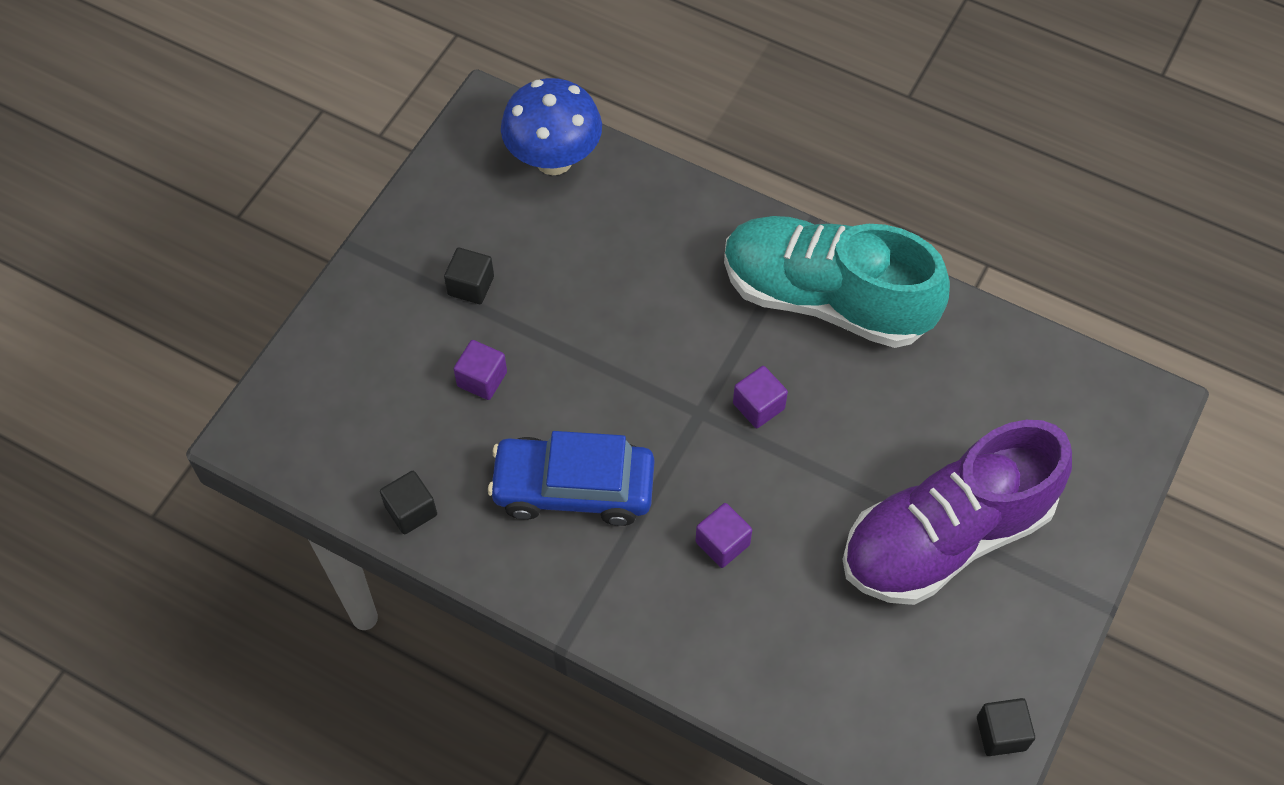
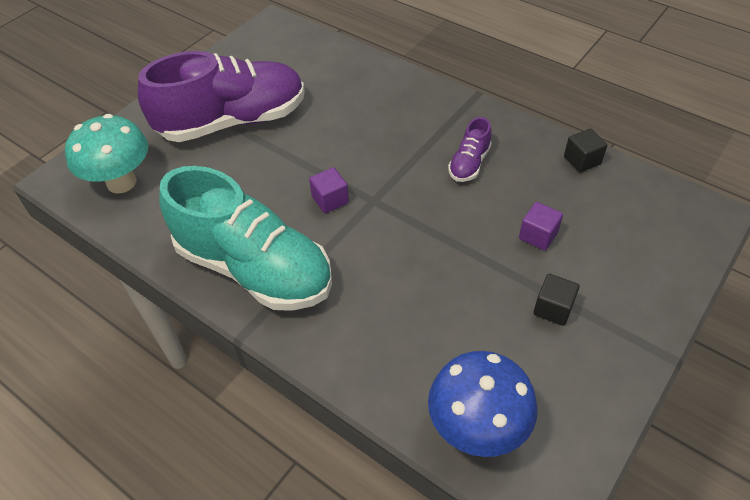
camera: 170 degrees left, 10 degrees down
(573, 488) = (469, 164): blue car -> purple shoe
(722, 543) = (374, 128): purple cube -> none
(1001, 733) = (244, 44): black cube -> none
(1056, 405) = (121, 182): none -> turquoise mushroom

